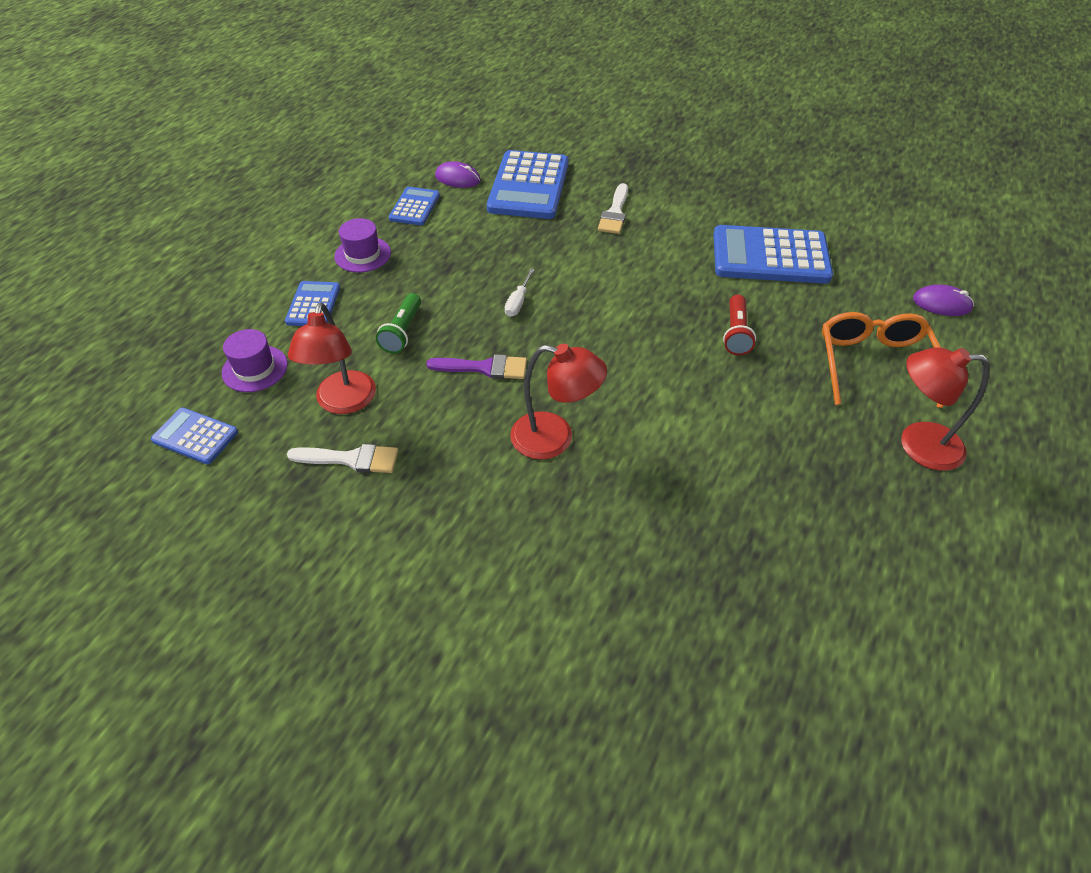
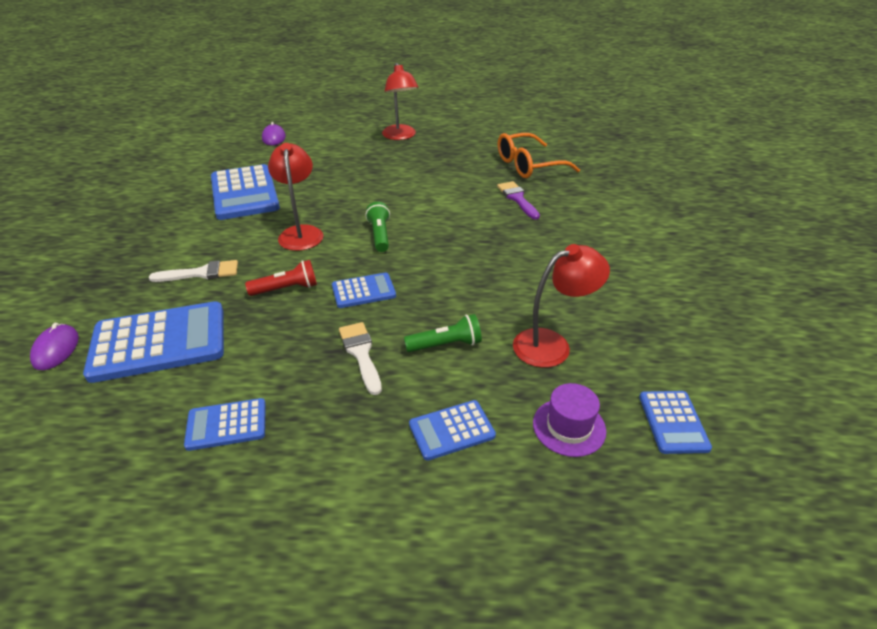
camera: 115 degrees left, 10 degrees down
(351, 459) = (596, 315): white brush -> white brush (361, 353)
(362, 254) = (344, 430): purple hat -> none
(458, 178) = (148, 409): purple mouse -> purple mouse (56, 349)
(484, 368) = (454, 284): purple brush -> purple brush (517, 199)
(518, 302) = (363, 291): white screwdriver -> blue calculator
(555, 438) = (493, 236): red lamp -> red lamp (301, 233)
(615, 339) = (380, 235): none -> green flashlight
(736, 334) = (343, 193): red flashlight -> red flashlight (287, 289)
(874, 364) = (343, 151): orange glasses -> orange glasses (528, 165)

